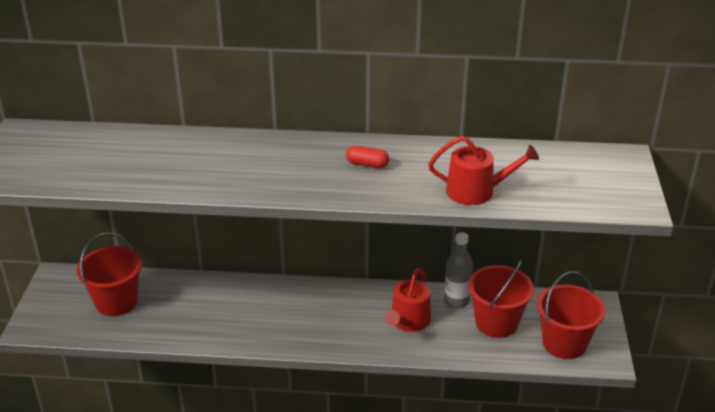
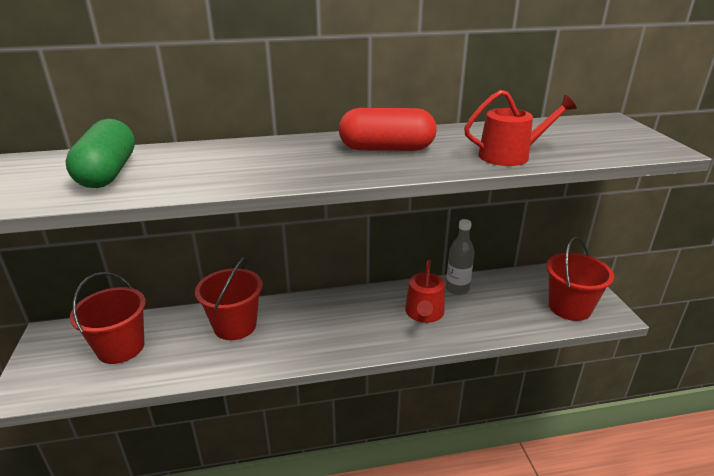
camera: 15 degrees left, 5 degrees down
(120, 158) = (108, 173): none -> green capsule
(367, 164) = (386, 149): red capsule -> red capsule, size x2.07
(496, 322) = (502, 300): red bucket -> red bucket (235, 326)

